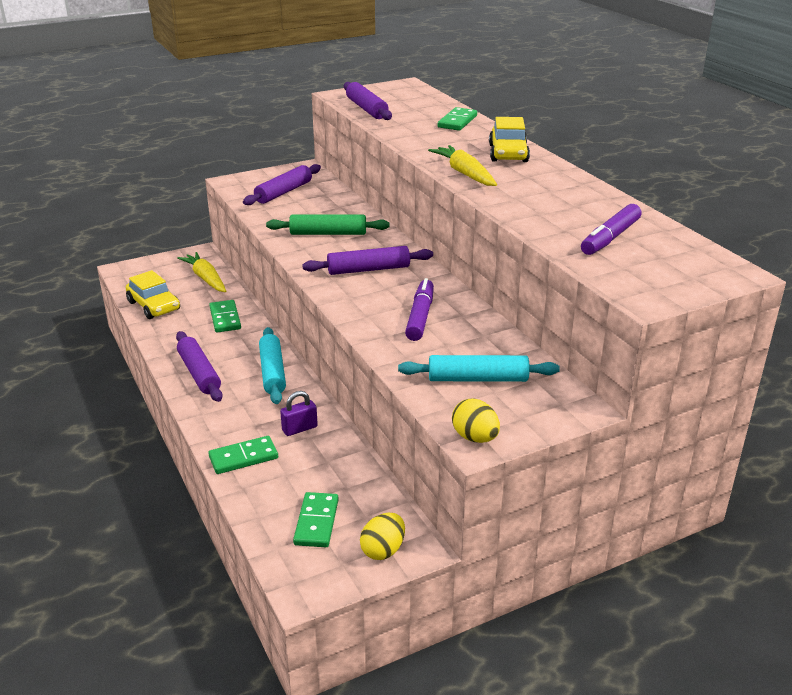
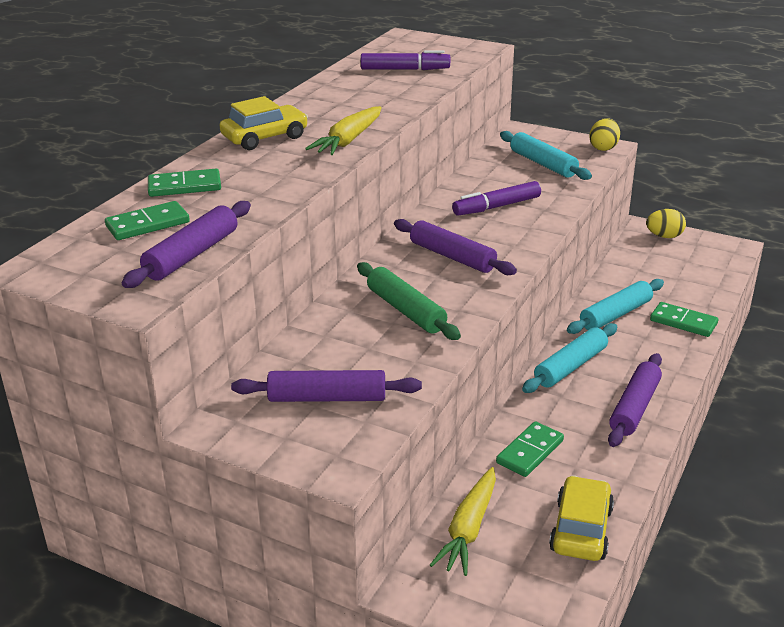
camera: 125 degrees left, 0 degrees up
(299, 429) = (616, 315): purple padlock -> turquoise rolling pin
(316, 522) = (683, 265): green domino -> green domino (147, 224)

